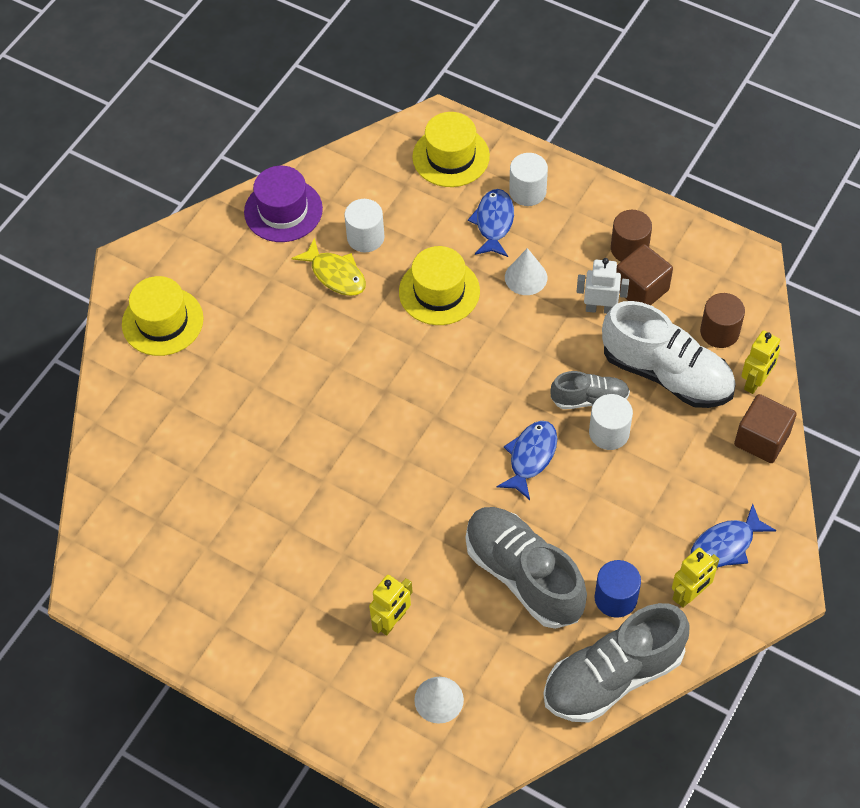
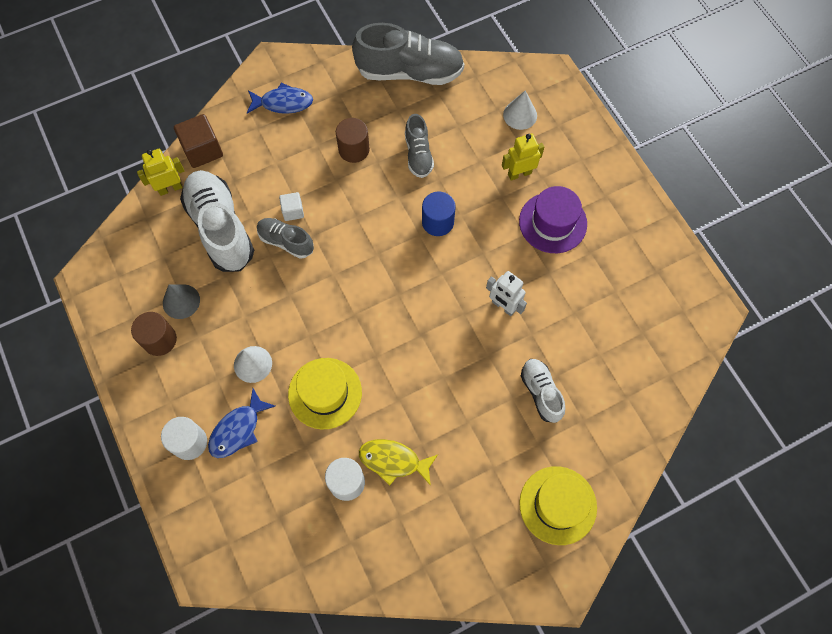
camera: 150 degrees left, 10 degrees up
(231, 404) = (541, 392): none -> white shoe
(283, 210) = (396, 557): purple hat -> purple hat (552, 222)
(335, 274) = (393, 461): yellow fish -> yellow fish turned 60 degrees counterclockwise
(451, 156) = (221, 521): yellow hat -> none
(523, 575) = (418, 154): grey shoe -> grey shoe, size x0.54
(530, 457) = (356, 225): blue fish -> none
(600, 308) = (222, 304): white robot -> white robot (503, 306)
(609, 433) = (293, 211): white cylinder -> white cube
(615, 598) = (373, 111): blue cylinder -> blue cylinder (437, 222)
(641, 289) = (181, 301): brown cube -> grey cone
(689, 595) = (329, 89): yellow robot -> none
(719, 332) = (159, 236): brown cylinder -> brown cylinder (354, 149)

